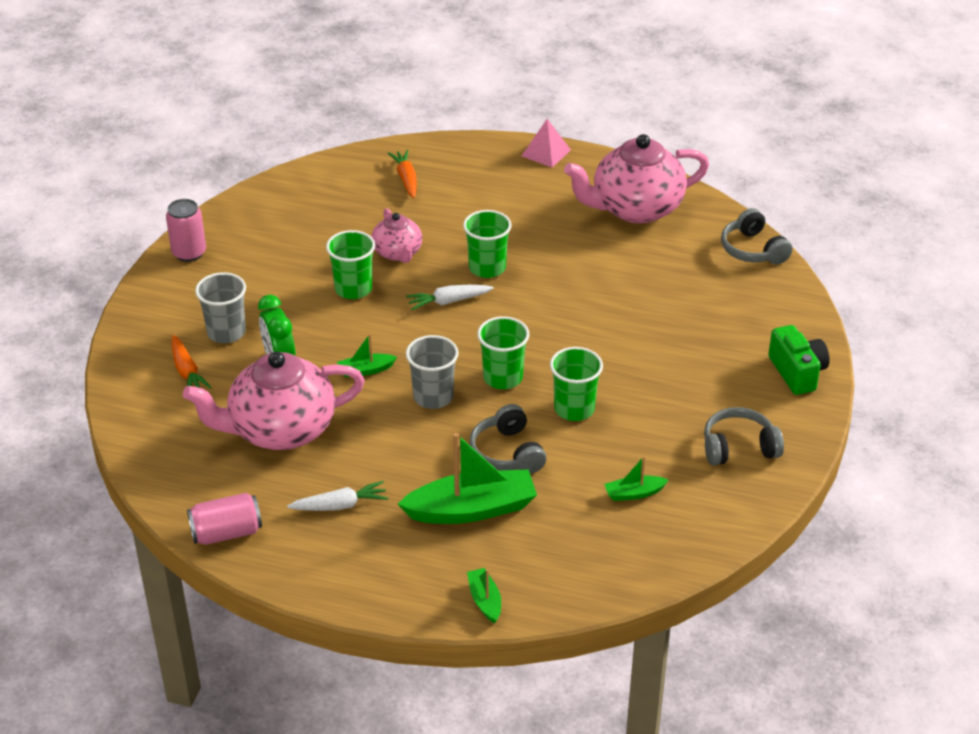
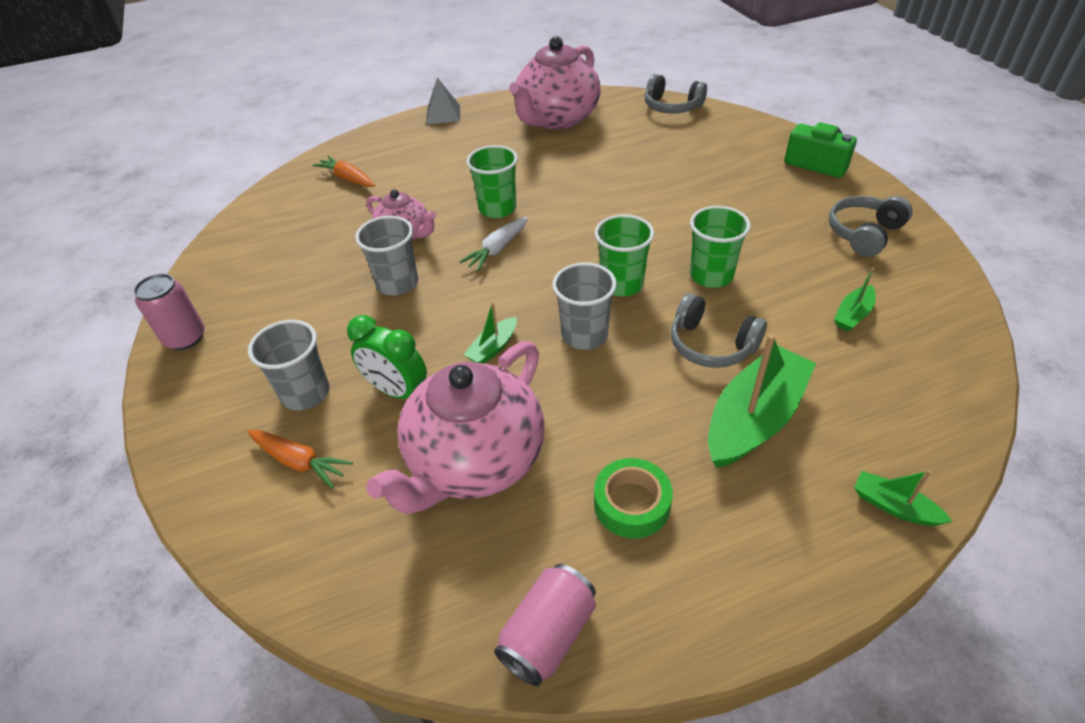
camera: 35 degrees left, 5 degrees up
(340, 505) = (631, 504): white carrot -> green tape
(353, 289) = (397, 283): green cup -> grey cup
(546, 153) = (443, 114): pink pyramid -> grey pyramid

